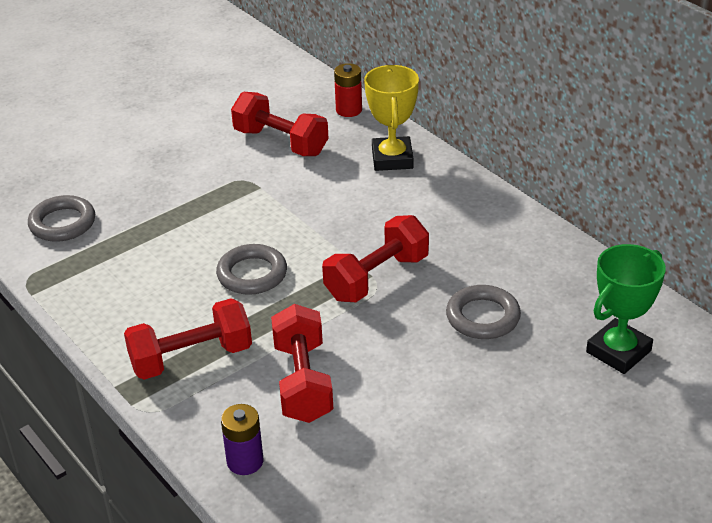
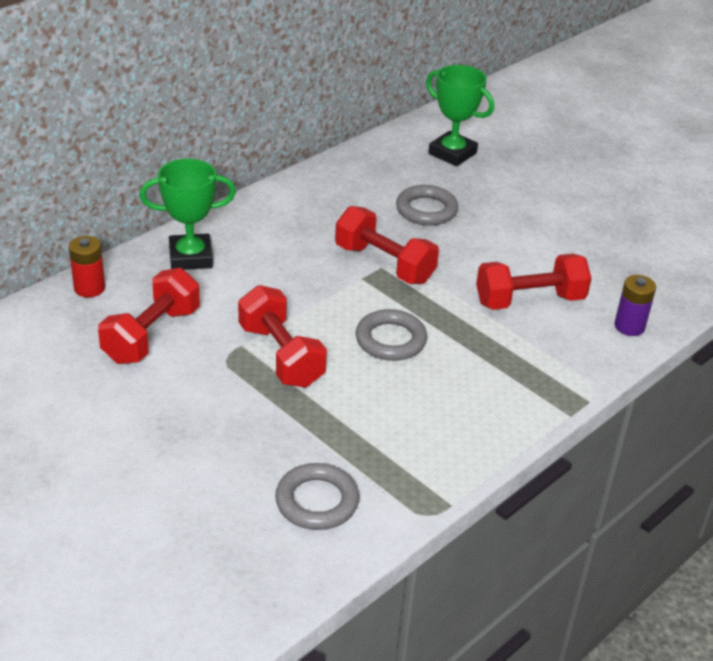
camera: 100 degrees left, 0 degrees up
(191, 358) = (519, 369): red dumbbell -> red dumbbell (281, 355)
(392, 159) = (190, 257): yellow trophy -> green trophy

